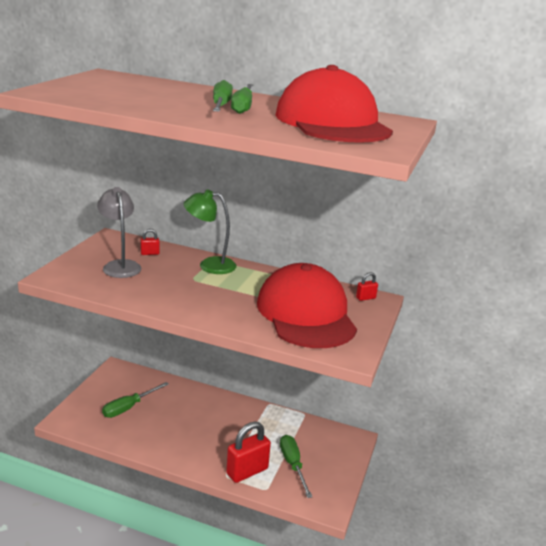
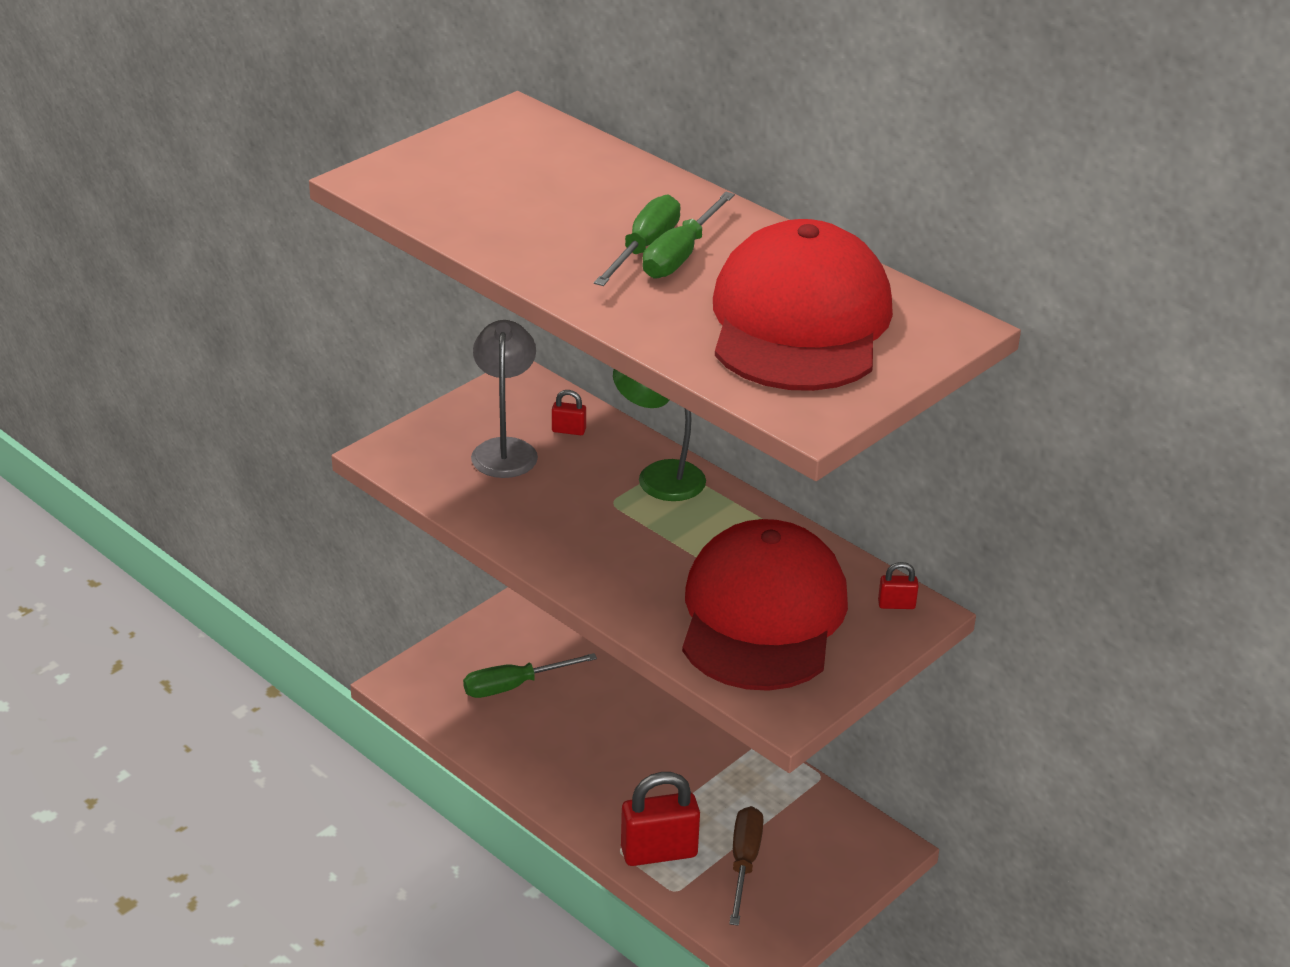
camera: 25 degrees right, 10 degrees up
(293, 465) = (744, 862): green screwdriver -> brown screwdriver

